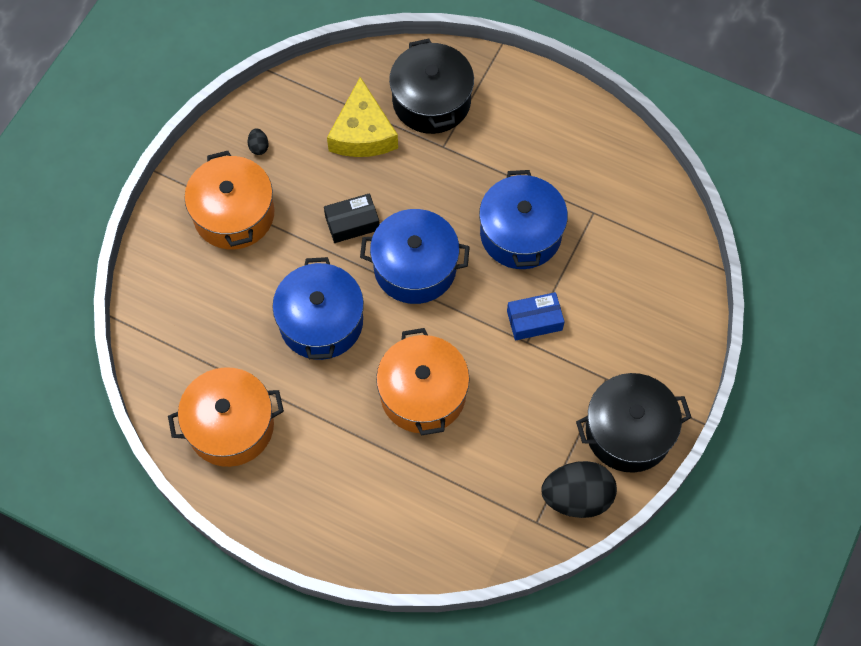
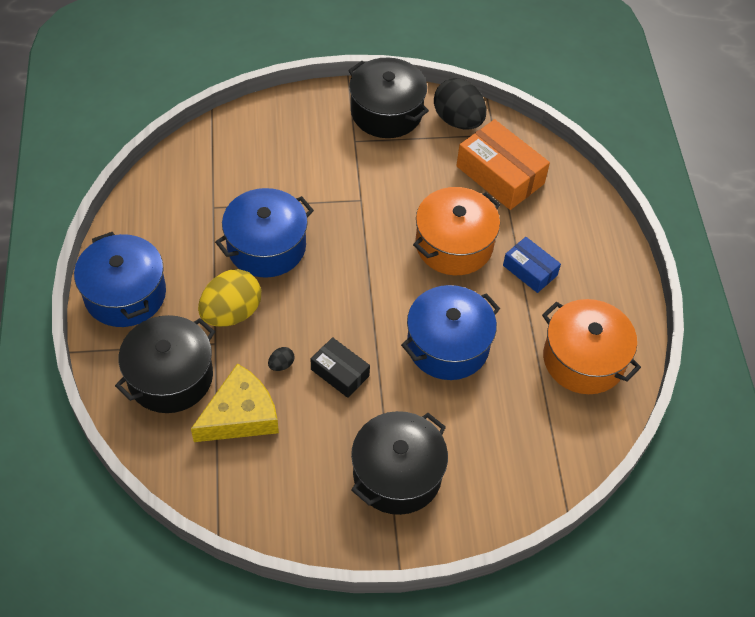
camera: 125 degrees left, 10 degrees down
(233, 214) = (397, 474): orange pot -> black pot
(259, 147) = (312, 496): black egg -> black egg (281, 364)
(415, 267) = (350, 304): blue pot -> blue pot (125, 294)
(465, 172) = (231, 313): none -> yellow egg
(480, 492) = (500, 175): none -> orange box
(534, 320) = (339, 203): blue box -> blue box (530, 270)

